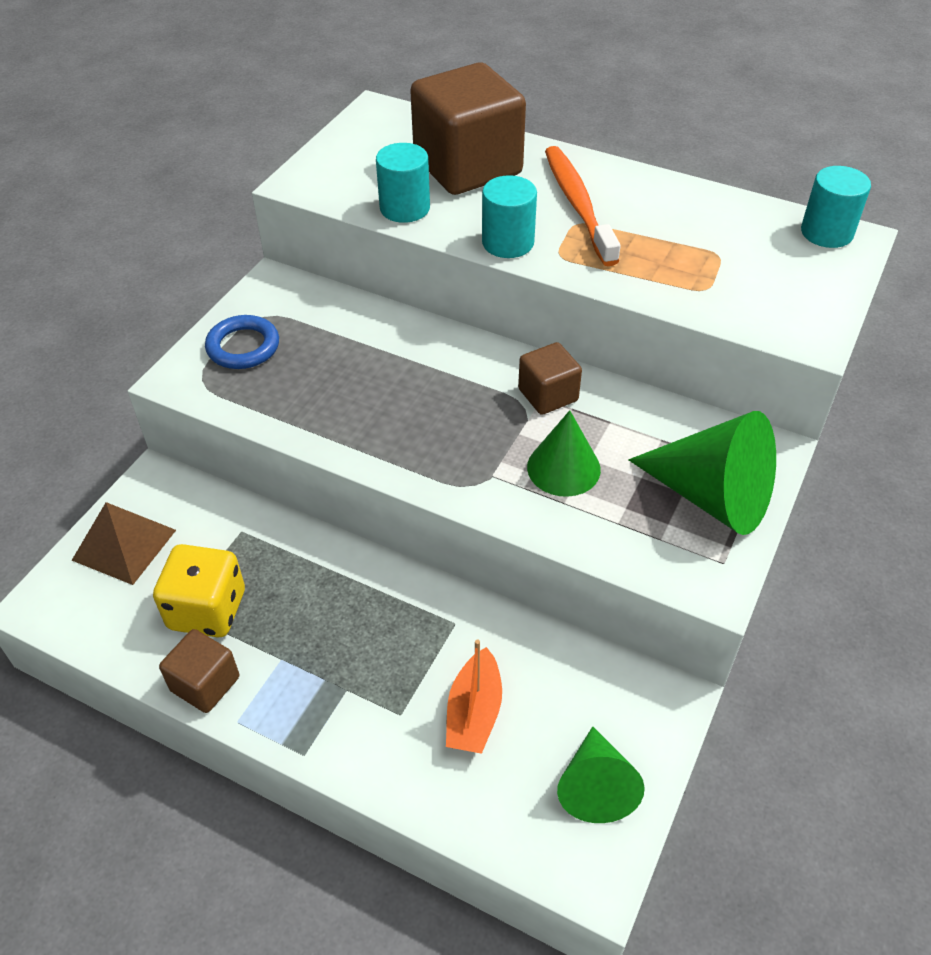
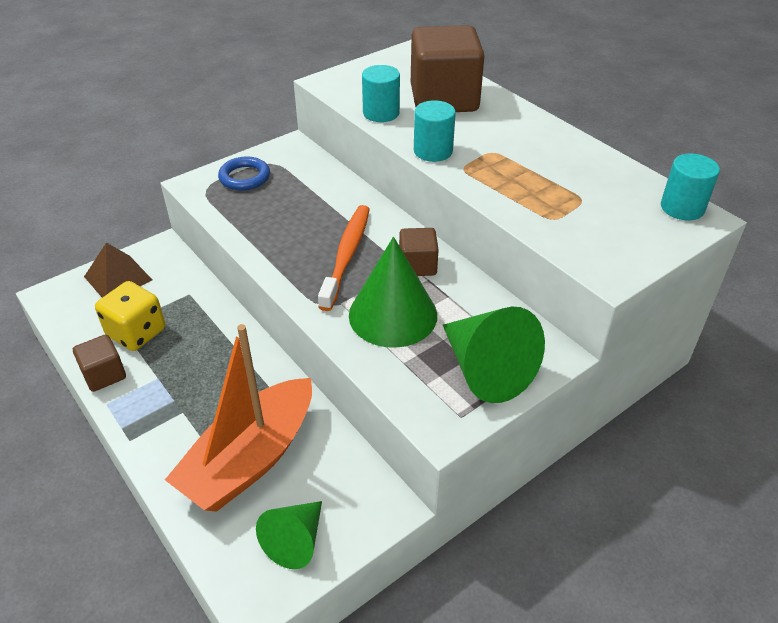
camera: 25 degrees right, 5 degrees down
(474, 713) = (250, 459): orange boat -> orange boat, size x2.02
(563, 468) = (393, 315): green cone -> green cone, size x1.57
(578, 205) = (502, 140): orange toothbrush -> orange toothbrush (346, 255)

